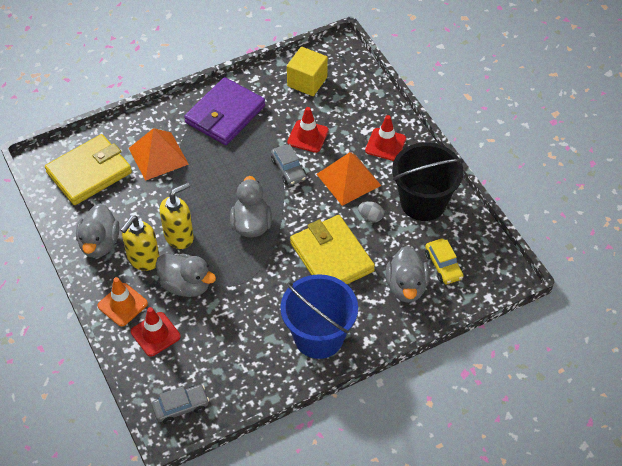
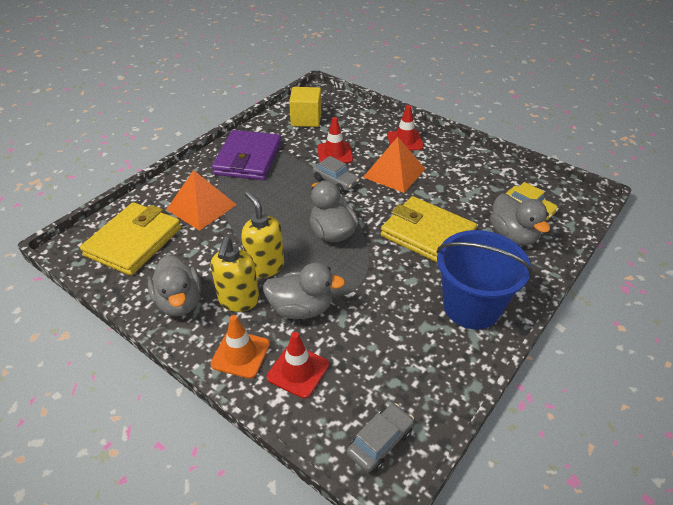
camera: 25 degrees left, 10 degrees down
(179, 236) = (265, 266): yellow soap dispenser -> yellow soap dispenser turned 60 degrees counterclockwise
(370, 217) = (436, 193): grey egg -> none
(423, 202) = (470, 170): black bucket -> none

